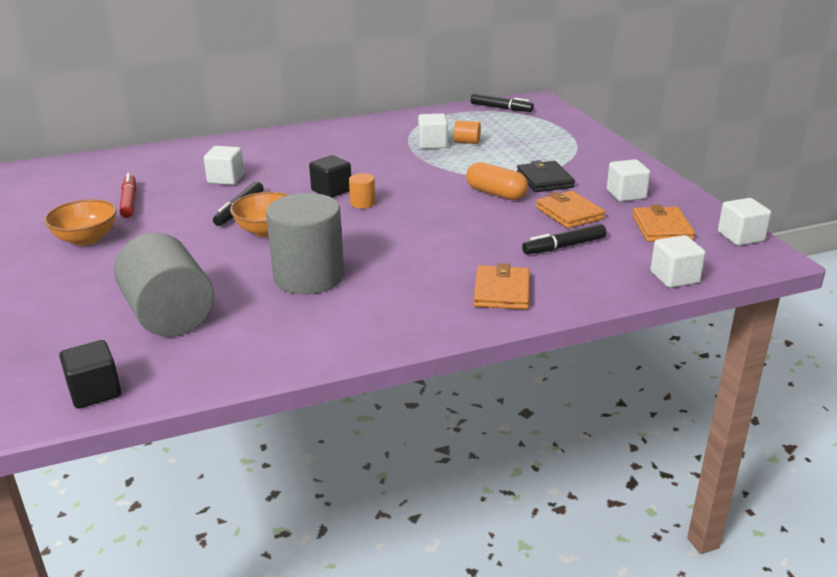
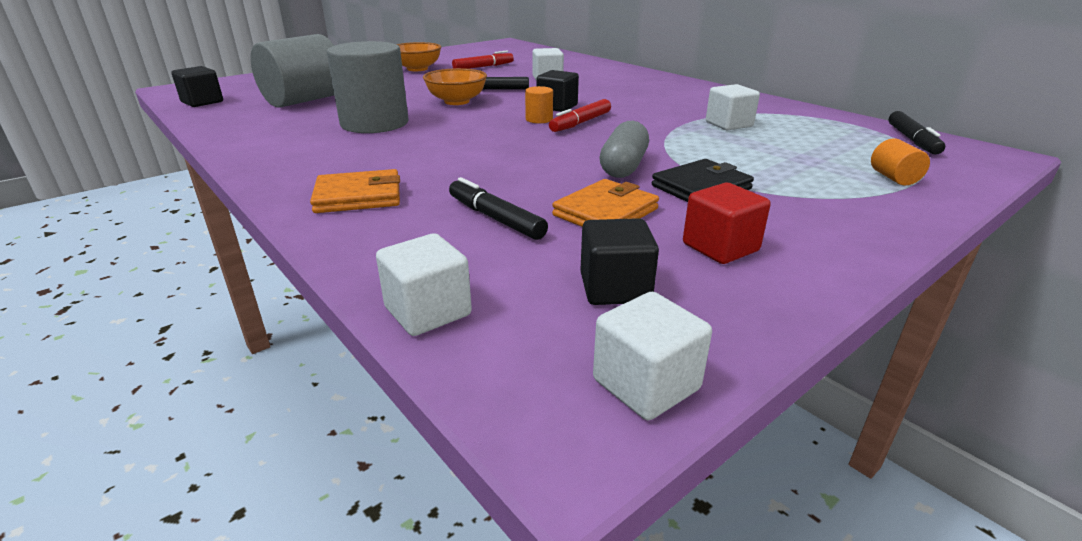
camera: 70 degrees right, 0 degrees up
(386, 189) = (580, 123): none -> red marker
(467, 142) = (761, 137): orange cylinder -> orange cylinder (893, 178)
(496, 193) = (623, 166): orange capsule -> grey capsule
(626, 194) = (720, 247): white cube -> red cube
(662, 228) = (615, 288): orange wallet -> black cube

